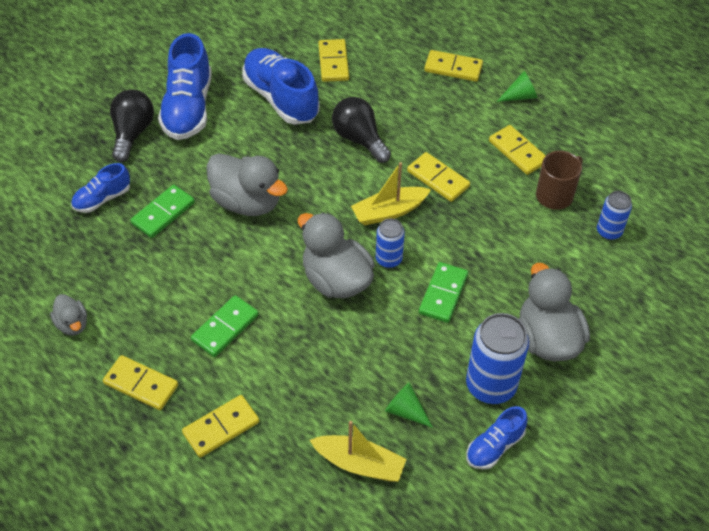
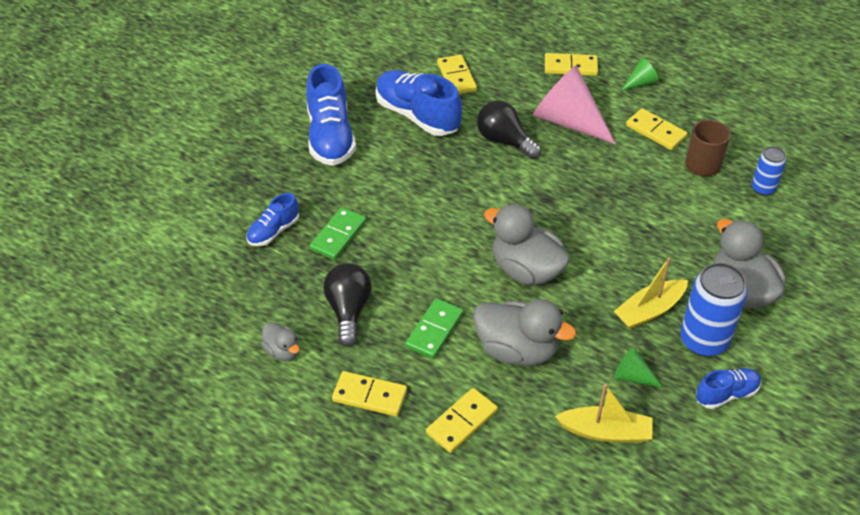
camera: 10 degrees left, 5 degrees down
(132, 133) = (283, 167): black light bulb -> black light bulb (348, 311)
(247, 202) = (416, 213): grey duck -> grey duck (516, 350)
(388, 259) = (569, 244): blue can -> none
(389, 212) = (555, 201): yellow boat -> yellow boat (649, 310)
(431, 127) = (568, 121): none -> pink cone
(438, 179) = (590, 166): yellow domino -> none
(443, 294) = (631, 267): green domino -> none
(494, 446) = (726, 394): blue shoe -> blue shoe turned 150 degrees counterclockwise

